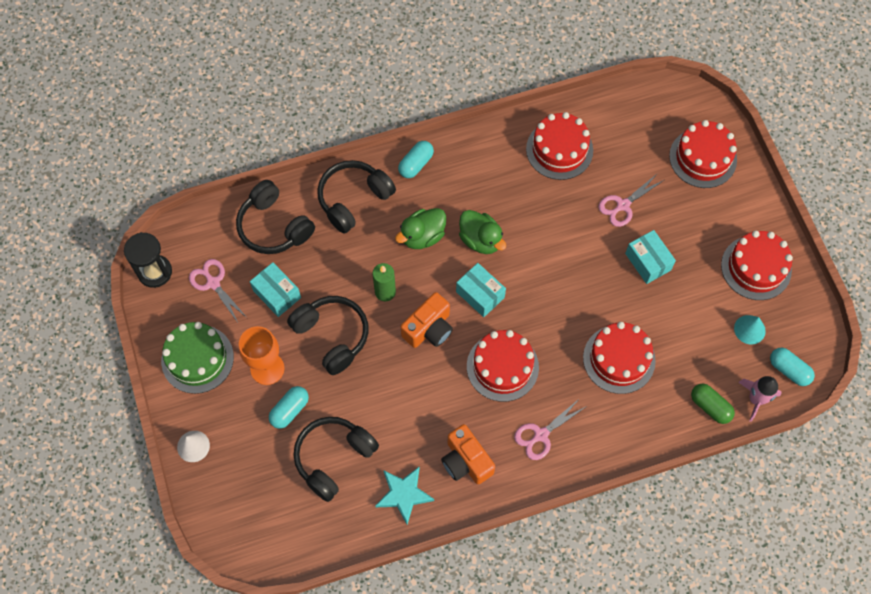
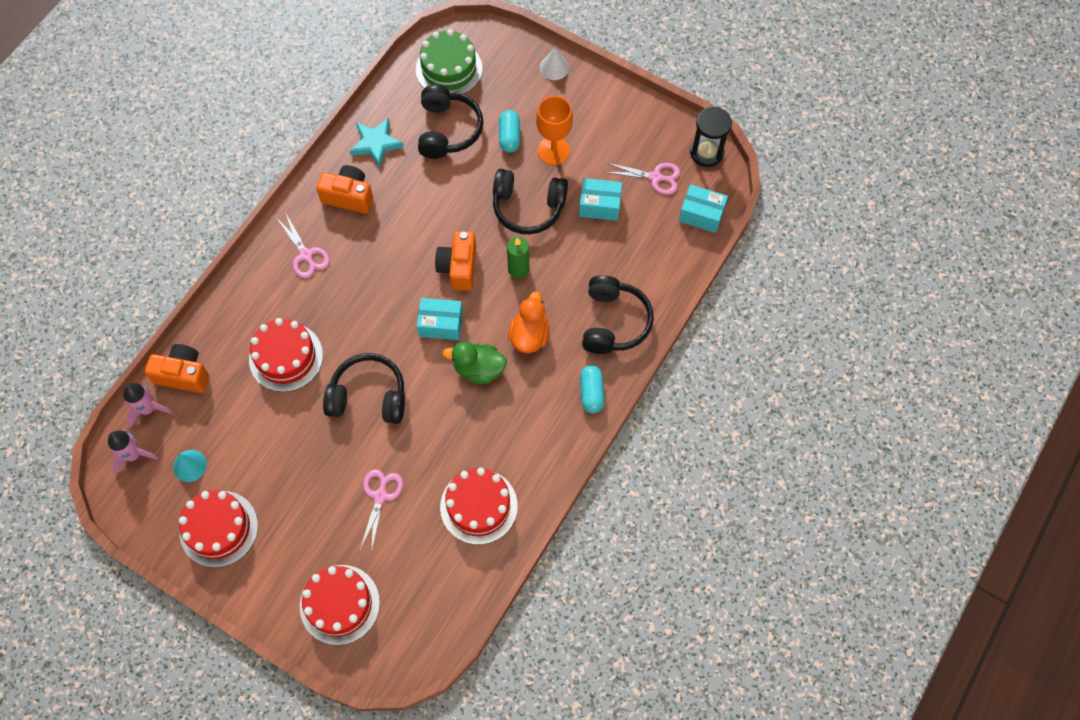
camera: 140 degrees right, 0 degrees up
(197, 359) = (610, 120): green cake -> green cake (449, 69)
(274, 226) = (654, 252): black headphones -> black headphones (368, 396)
(422, 236) = (529, 335): green duck -> orange duck
(502, 367) = (376, 282): red cake -> none
(541, 435) = (306, 255): pink scissors -> pink scissors turned 135 degrees clockwise
(648, 262) = (320, 460): turquoise box -> turquoise box (701, 214)
(710, 406) = (183, 374): green capsule -> orange camera
(789, 370) = (133, 455): turquoise capsule -> pink rocket

